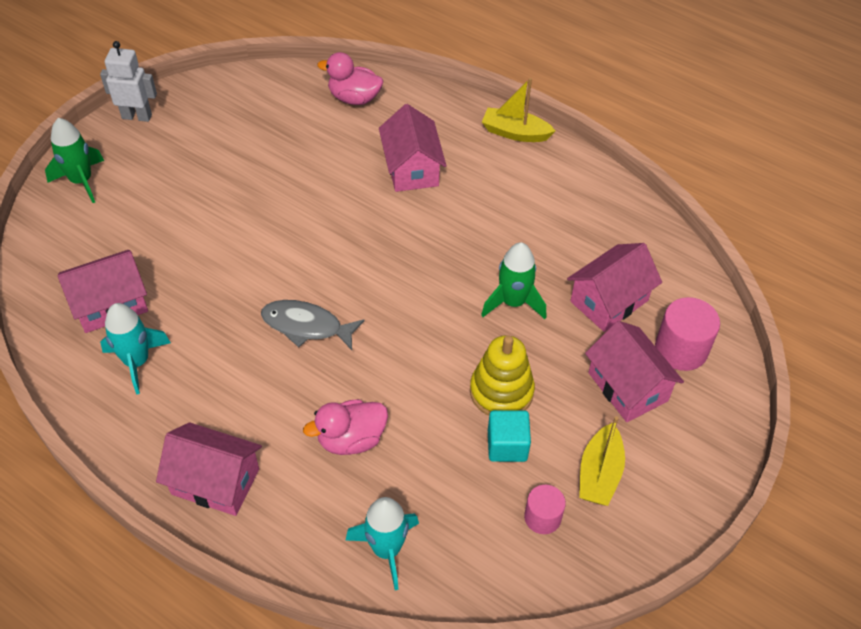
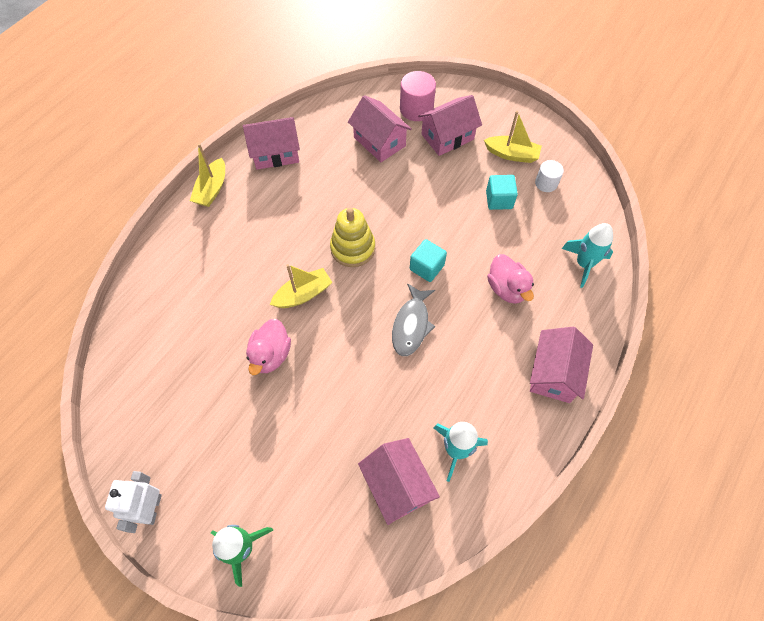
camera: 90 degrees left, 10 degrees up
(354, 98) = (153, 307): pink duck -> pink duck (271, 355)
(360, 221) = (303, 294): none -> yellow boat
(391, 347) = (426, 267): none -> turquoise cube
(412, 168) = (246, 259): pink house -> pink house (275, 153)
(501, 392) = (458, 202): yellow stacking toy -> yellow stacking toy (353, 248)
(513, 302) = (383, 194): green rocket -> none
(542, 517) = (546, 183): pink cylinder -> white cylinder

